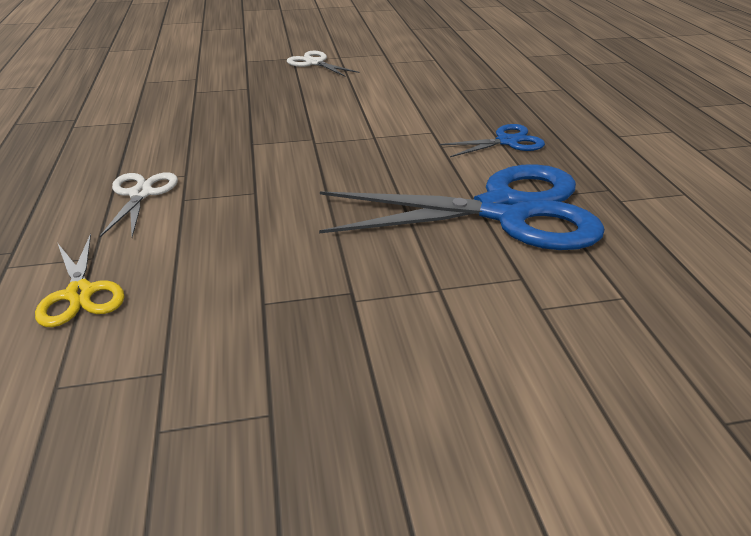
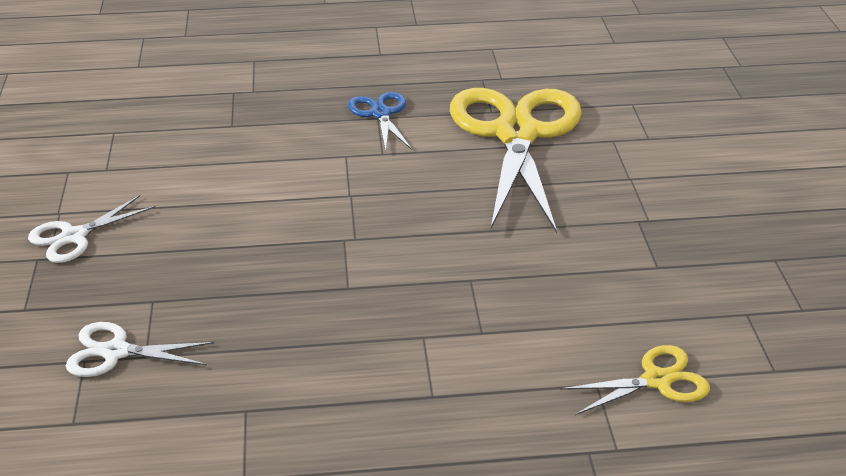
camera: 85 degrees left, 0 degrees up
(141, 194) = (467, 367): white scissors -> white scissors (115, 352)
(504, 211) = (516, 134): blue scissors -> yellow scissors

